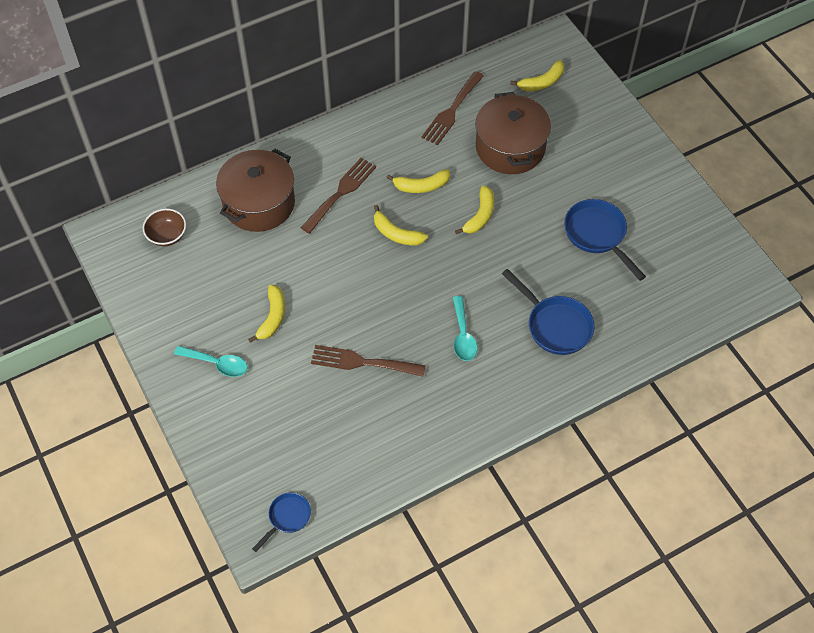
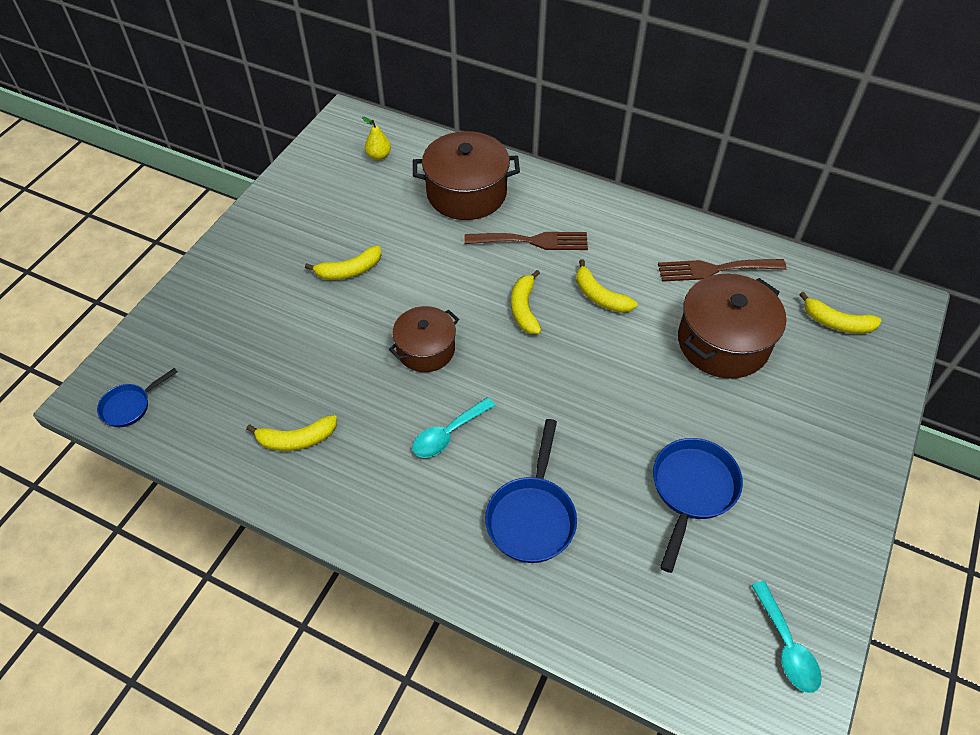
camera: 55 degrees right, 5 degrees down
(167, 236) = (379, 156): brown bowl -> yellow pear
(217, 363) = (269, 260): turquoise spoon -> turquoise spoon (786, 645)
(287, 518) = (130, 406): blue pan -> blue pan turned 135 degrees clockwise
(362, 362) = (350, 366): brown fork -> none
(384, 310) = (426, 349): none -> brown pot
(480, 215) = (611, 364): yellow banana -> yellow banana (297, 439)

